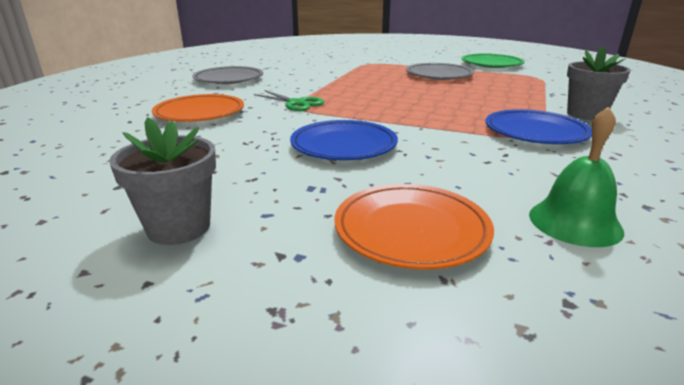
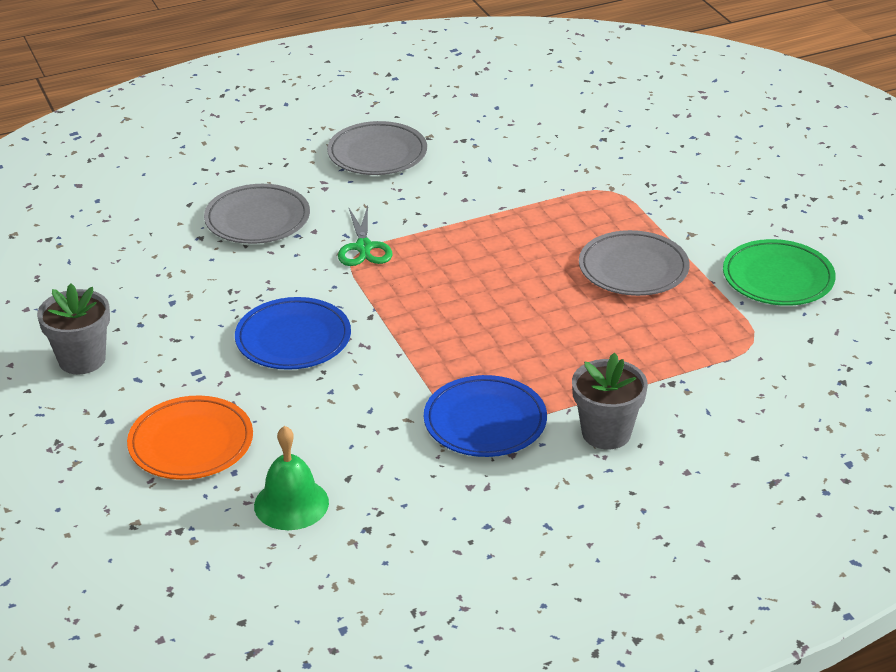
camera: 45 degrees right, 10 degrees up
(200, 113) = (257, 219): orange plate -> grey plate

